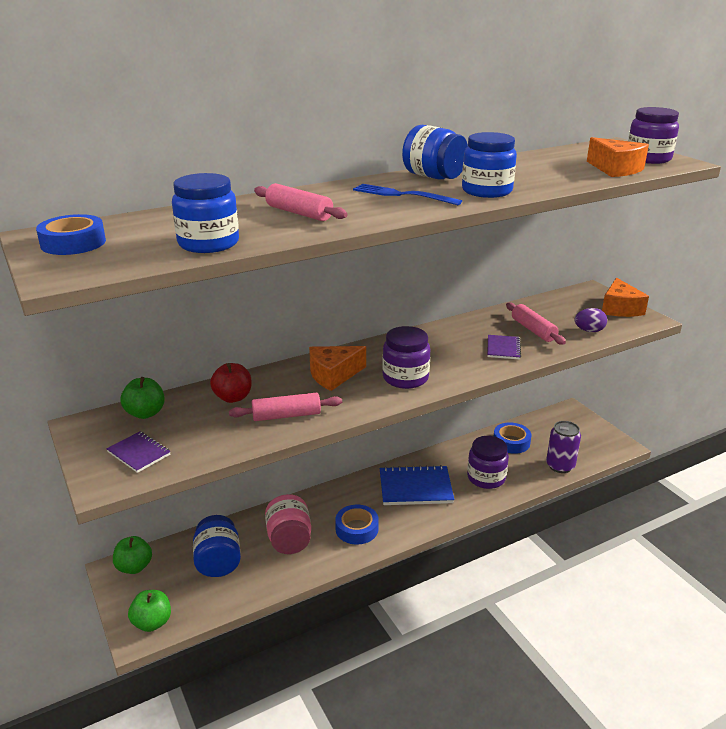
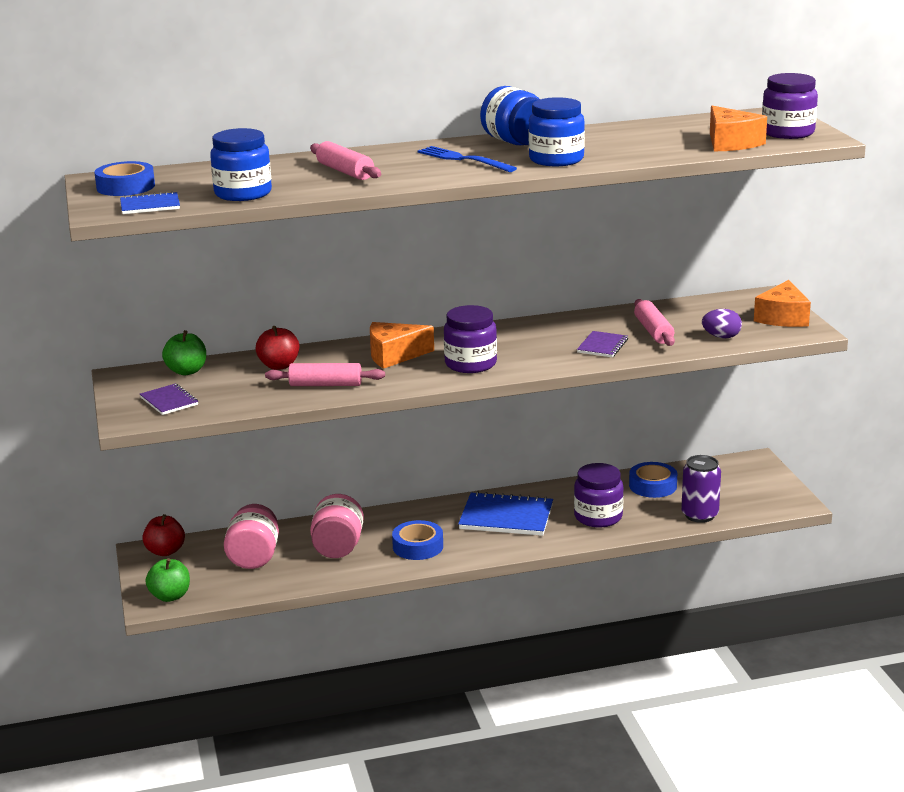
camera: 15 degrees right, 5 degrees down
(110, 264) = (150, 205): none -> blue notebook
(134, 567) = (165, 551): green apple -> red apple
(218, 562) = (254, 557): blue jar -> pink jar

